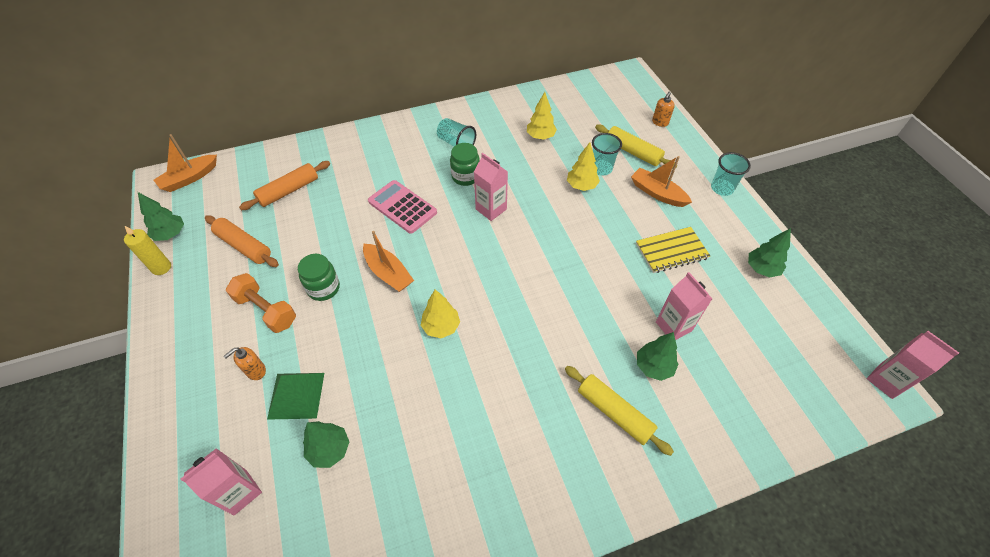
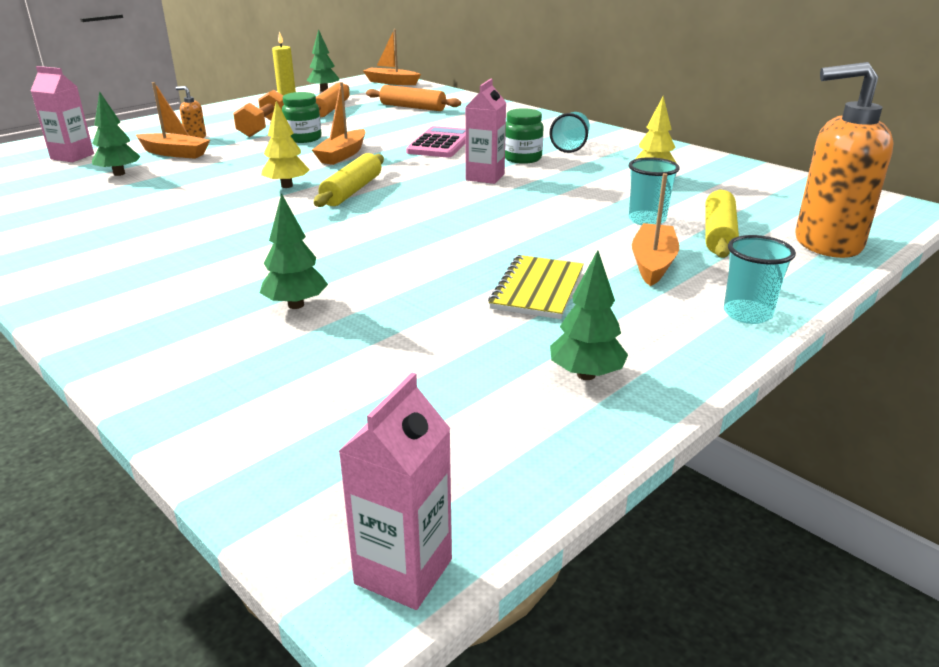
camera: 65 degrees right, 25 degrees down
(296, 395) = (175, 153): green pyramid -> orange boat
(581, 186) = (593, 214): yellow tree -> none
(614, 413) = (205, 289): yellow rolling pin -> yellow rolling pin (352, 191)
(660, 122) = (826, 244): orange soap dispenser -> orange soap dispenser, size x2.44
(671, 251) = (537, 289): yellow notebook -> yellow notebook turned 60 degrees clockwise
(673, 326) = (382, 310): pink carton -> none

